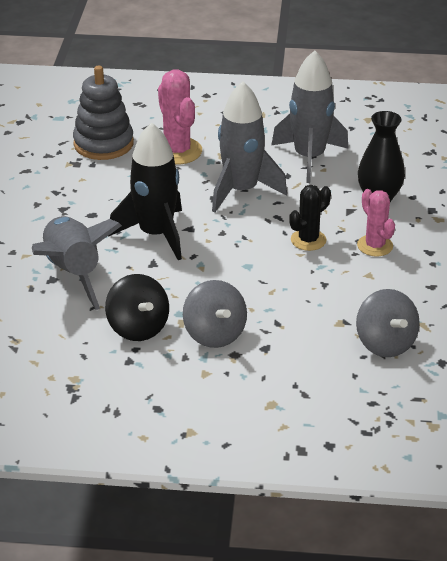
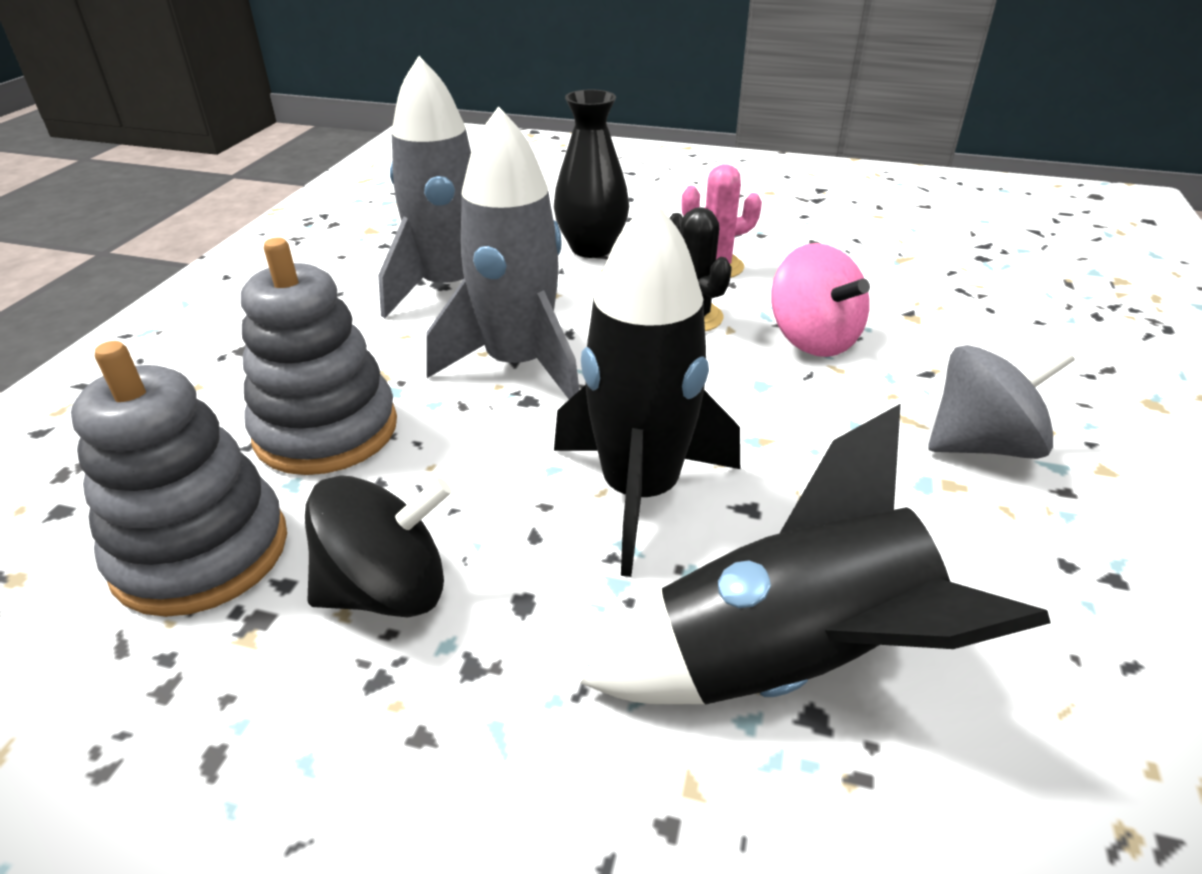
camera: 80 degrees left, 0 degrees up
(73, 273) = (788, 664): grey rocket -> black rocket
(138, 328) = (992, 552): black spinning top -> black spinning top (387, 590)
(177, 151) = (326, 430): pink cactus -> grey stacking toy
(298, 283) = (812, 339): none -> pink spinning top
(385, 343) = (955, 289): grey spinning top -> none

